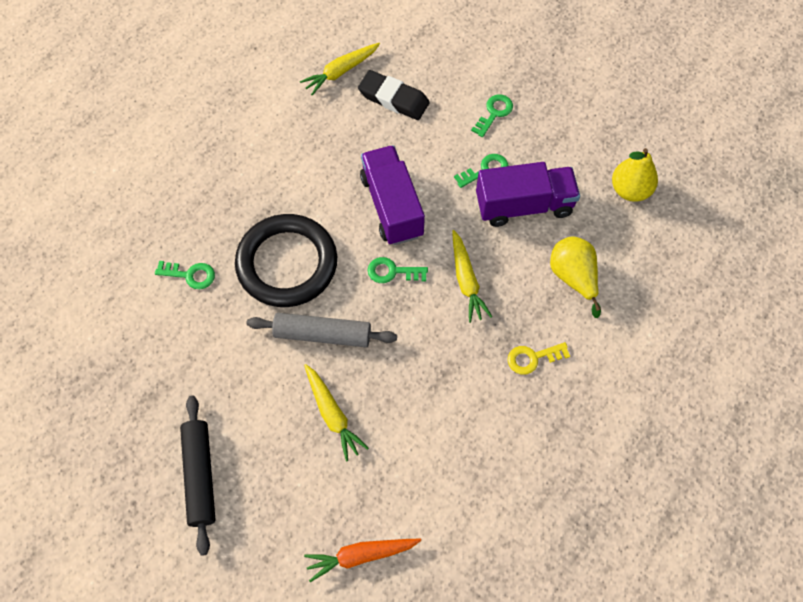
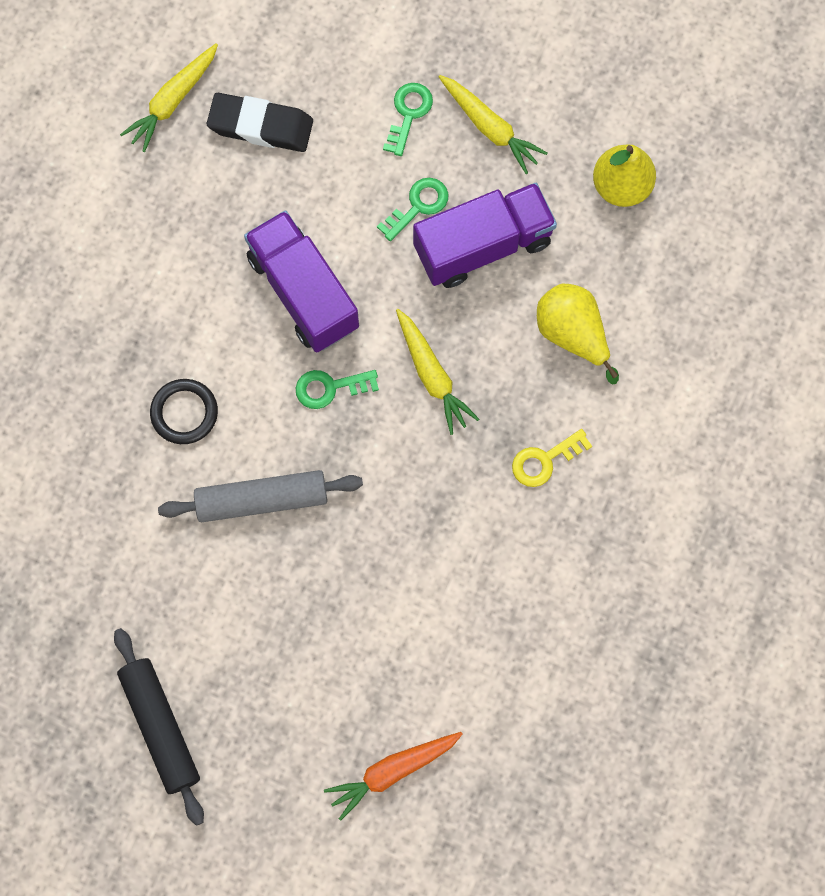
camera: 15 degrees left, 10 degrees up
(190, 275) = (58, 463): green key -> none
(287, 263) = (184, 413): black ring -> black ring, size x0.48
(332, 414) = (306, 604): yellow carrot -> yellow carrot (489, 127)

